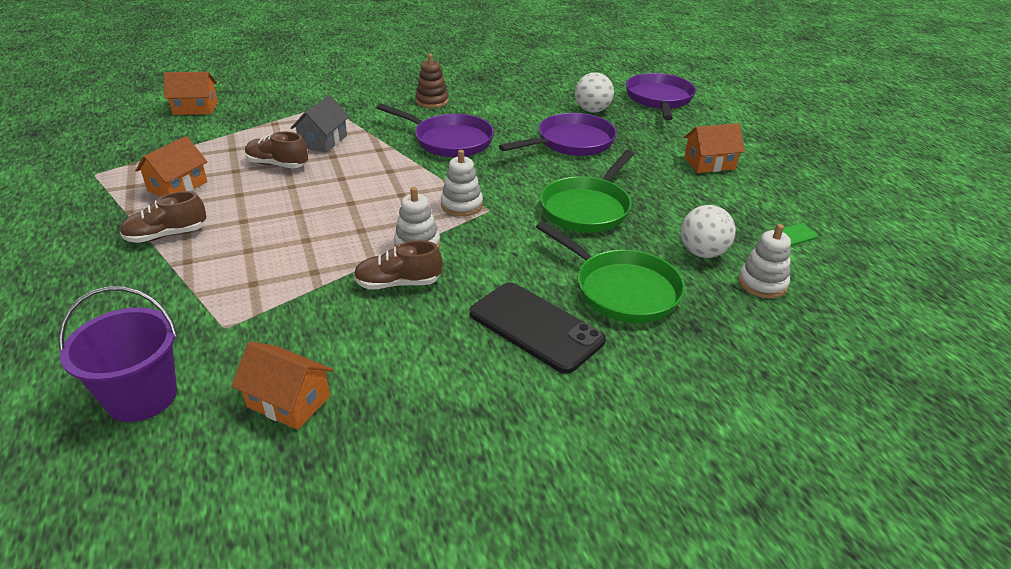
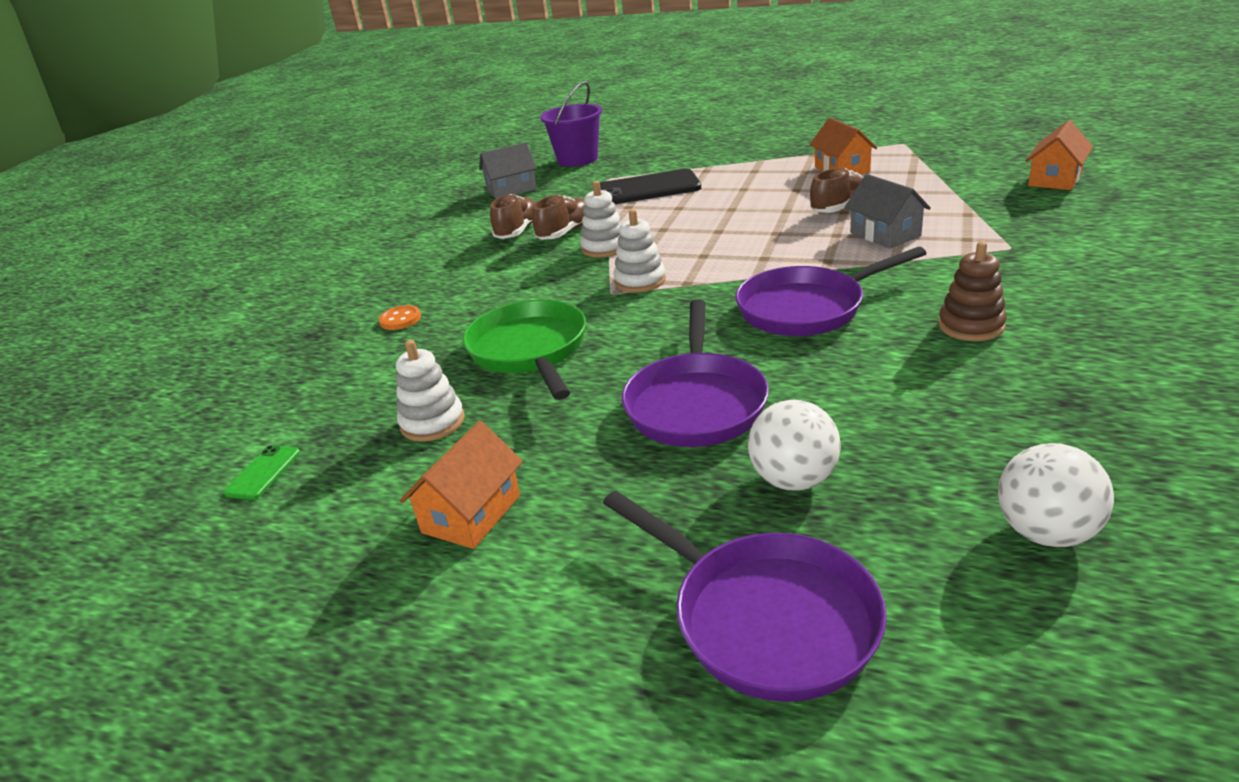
camera: 135 degrees right, 5 degrees down
(166, 235) = (755, 165): brown shoe -> brown shoe (518, 231)
(289, 401) = (511, 190): orange house -> grey house
(536, 327) = (433, 270): black phone -> black phone (646, 189)
(621, 290) = (400, 319): green pan -> orange button
(702, 253) = (357, 388): white ball -> white ball (1045, 533)
(762, 283) = (270, 400): white stacking toy -> white stacking toy (432, 422)

